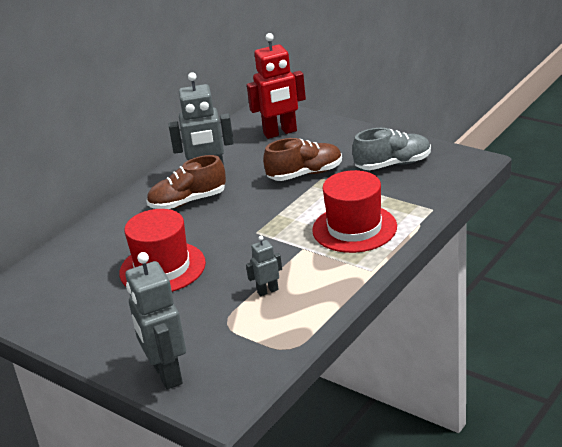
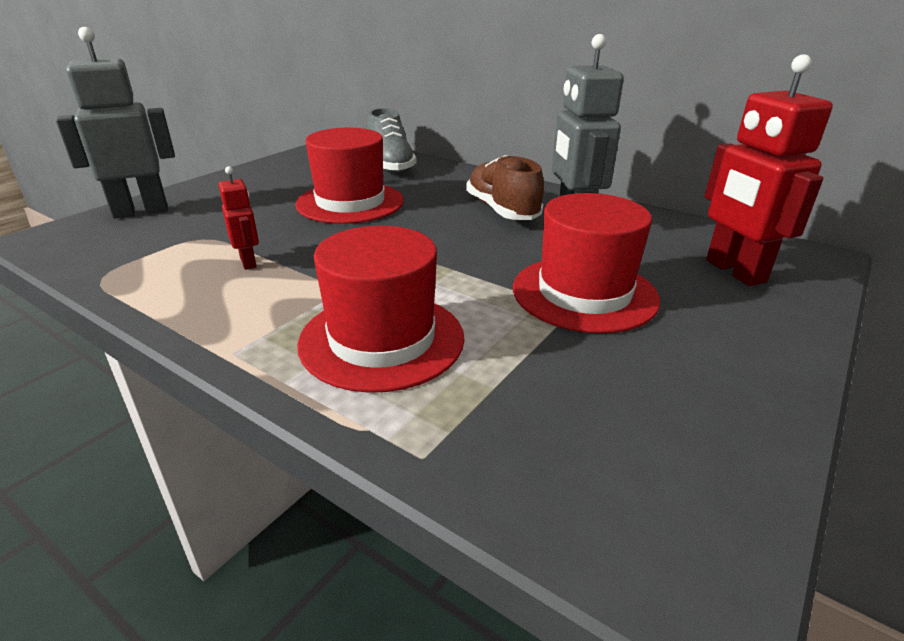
camera: 85 degrees right, 0 degrees up
(267, 291) = (248, 262): grey robot -> red robot
(305, 174) = (584, 293): brown shoe -> red hat
(393, 164) = (641, 403): grey shoe -> grey shoe (390, 165)

